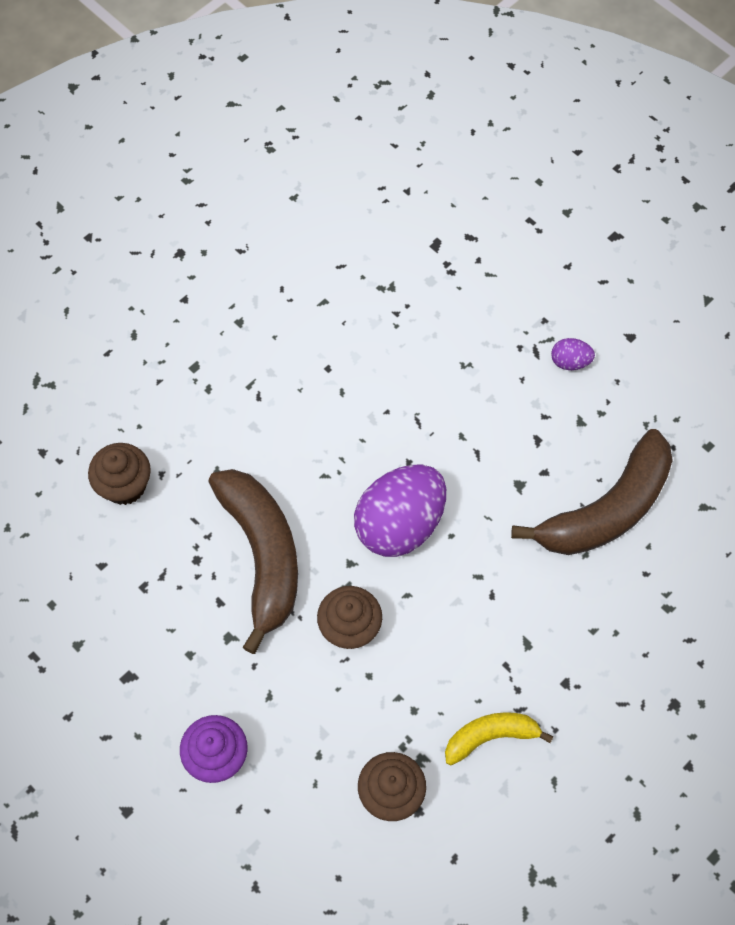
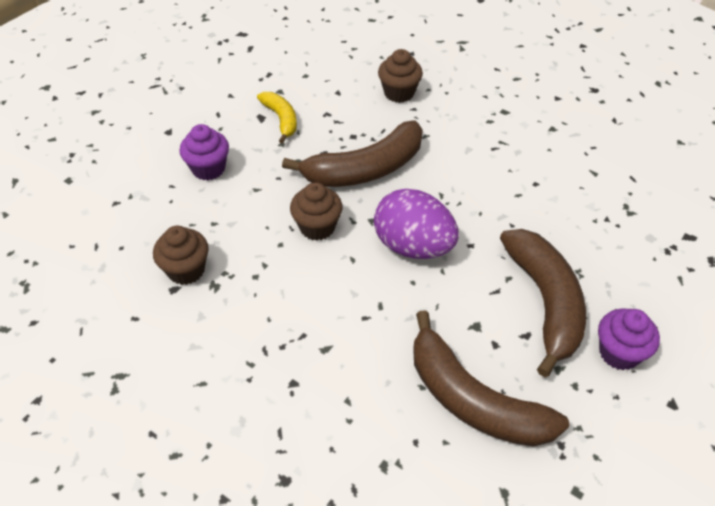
camera: 80 degrees right, 15 degrees down
(490, 736) = (238, 331): yellow banana -> yellow banana (281, 119)
(499, 409) = (545, 302): none -> brown banana
(570, 362) = (619, 353): purple egg -> purple cupcake

